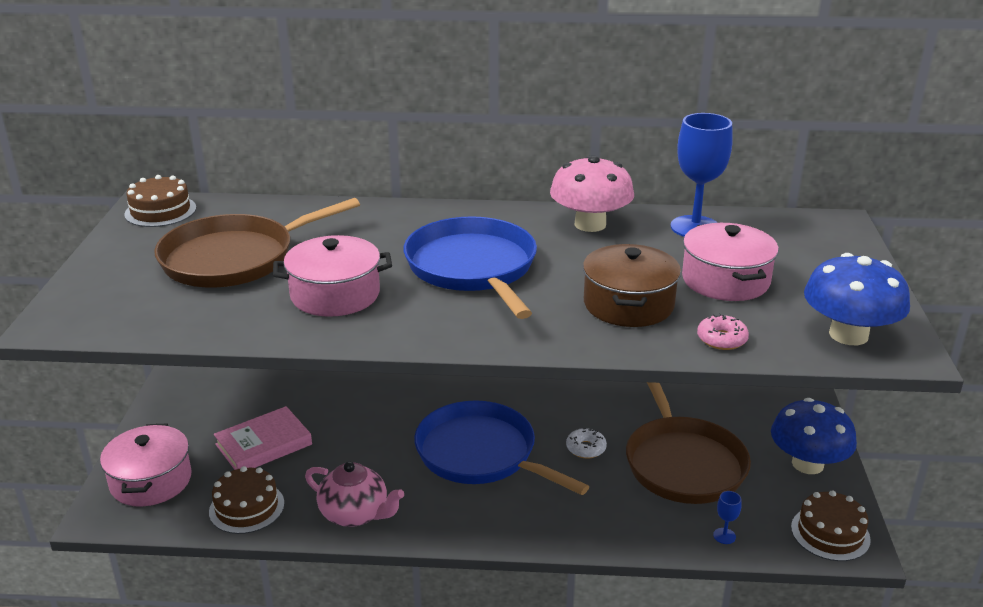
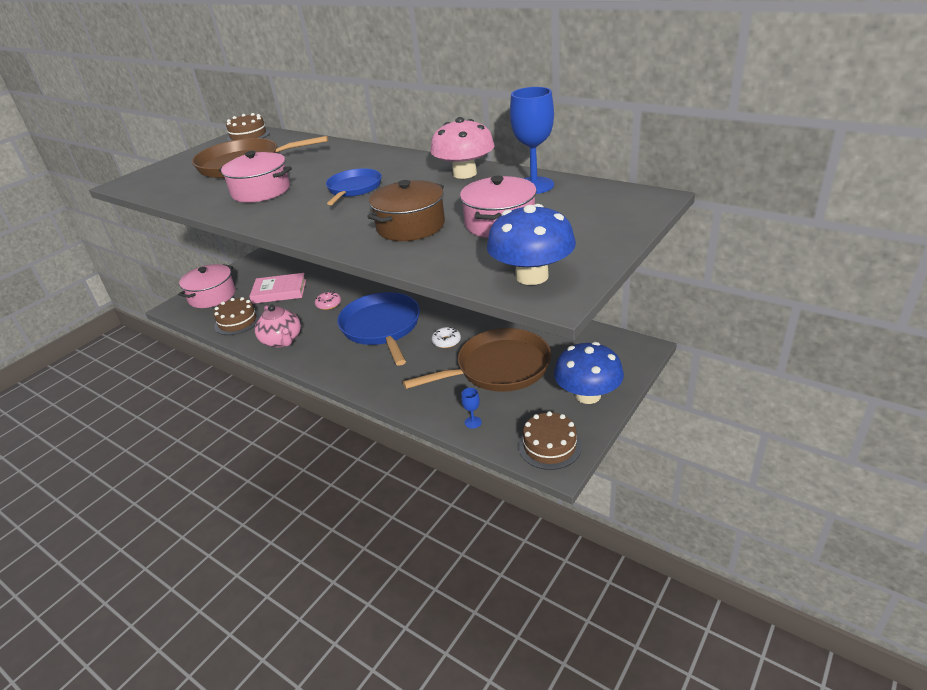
camera: 35 degrees right, 5 degrees up
(473, 268) = (353, 189): blue pan -> blue pan, size x0.59
(683, 462) = (498, 368): brown pan -> brown pan turned 135 degrees counterclockwise
(721, 339) = (436, 259): pink donut -> pink donut (328, 304)

